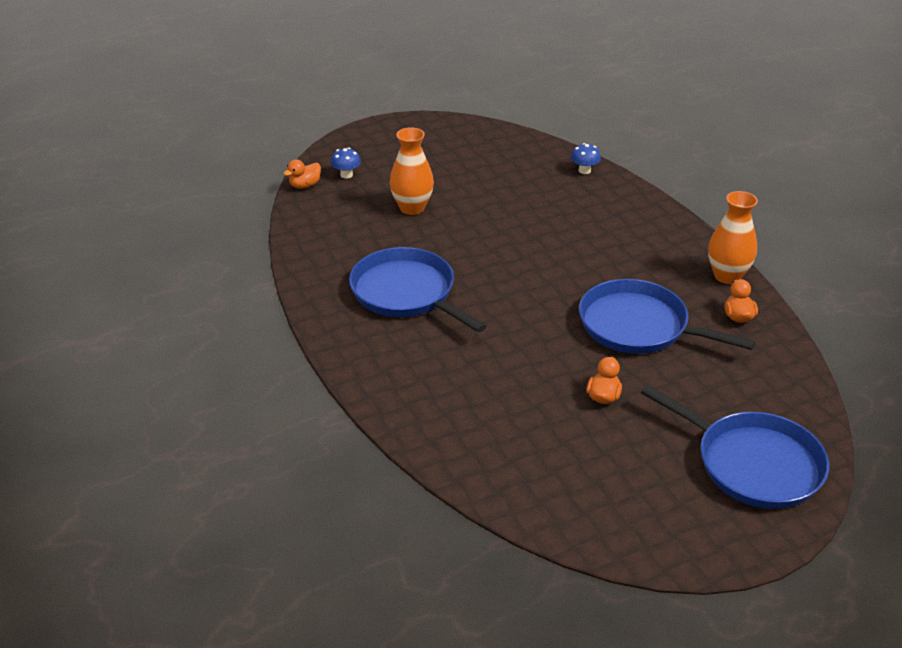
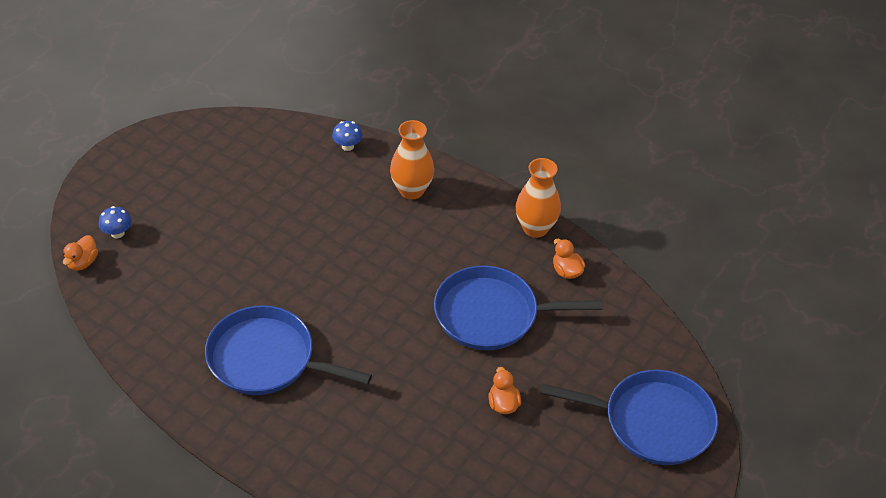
camera: 30 degrees left, 10 degrees up
(412, 208) = (210, 252): orange vase -> orange vase (411, 190)

